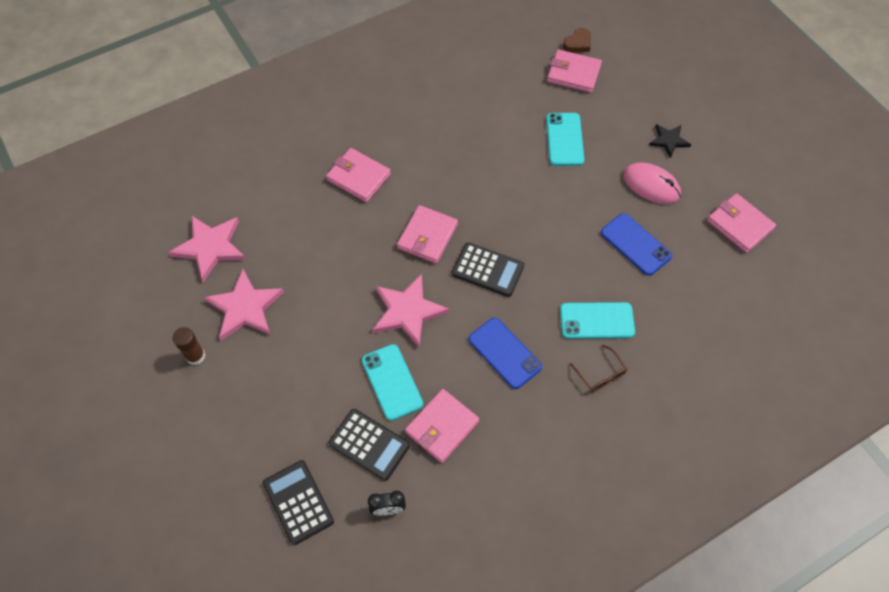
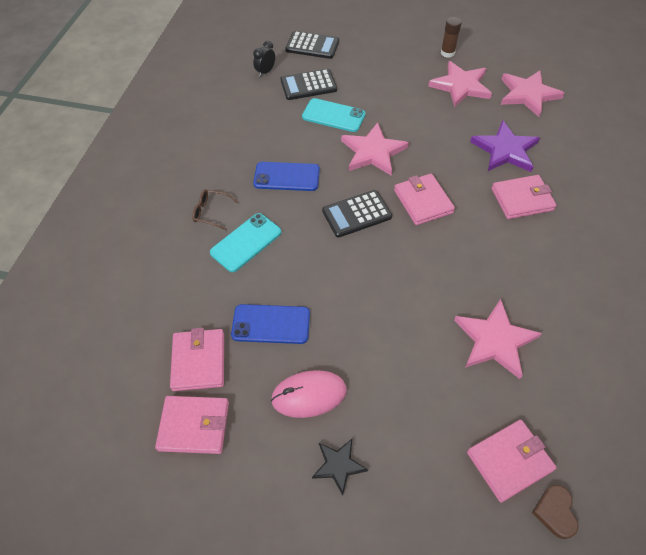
camera: 135 degrees right, 5 degrees down
(309, 220) = (505, 150): none -> purple star
(442, 427) = (279, 118): pink wallet -> pink wallet (199, 361)
(504, 122) = (495, 340): none -> pink star
(564, 139) = (428, 371): turquoise phone -> none

